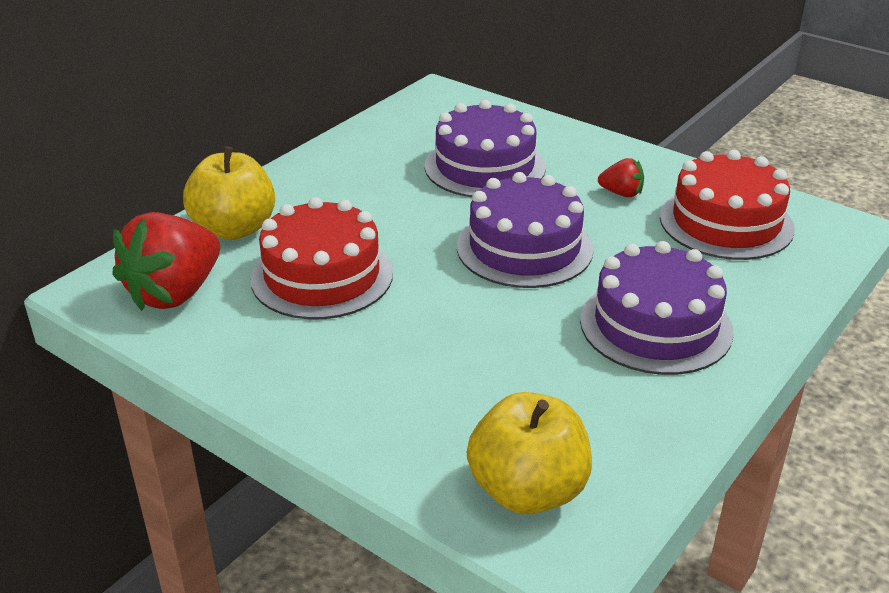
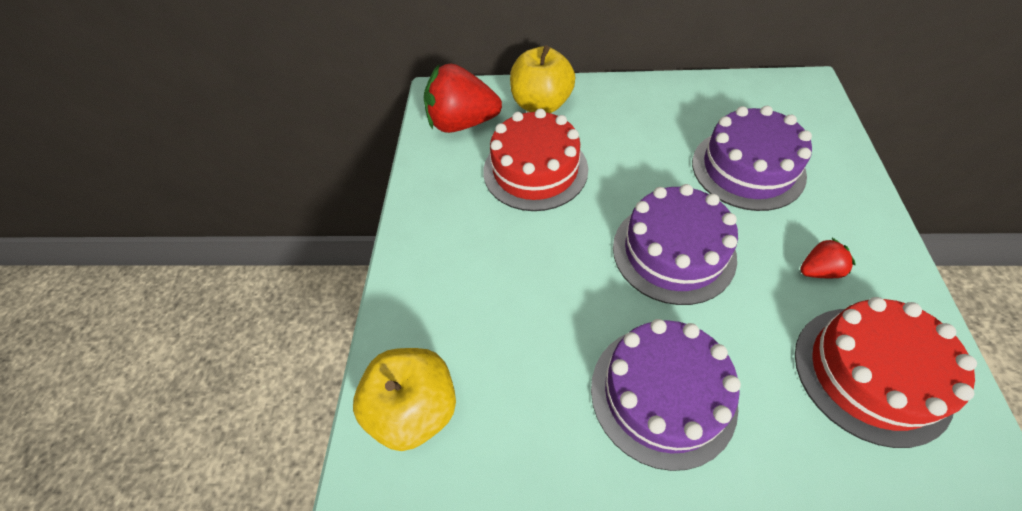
camera: 60 degrees right, 20 degrees up
(621, 193) = (818, 270): red strawberry -> red strawberry turned 90 degrees counterclockwise

